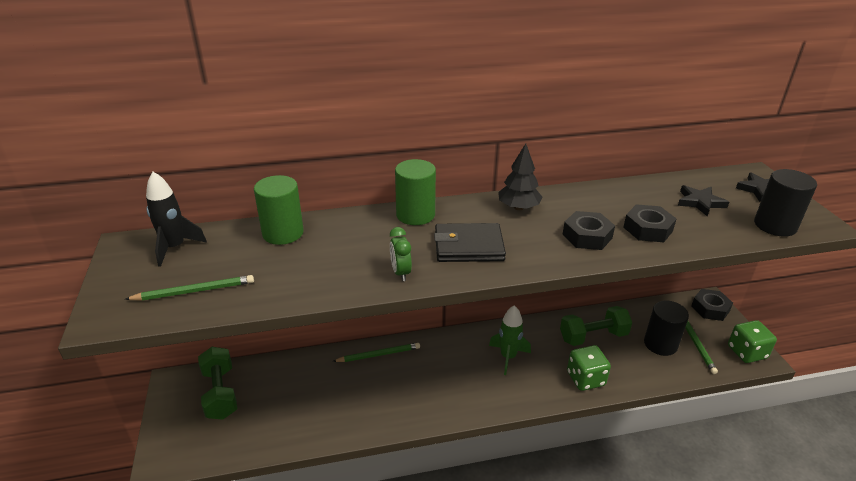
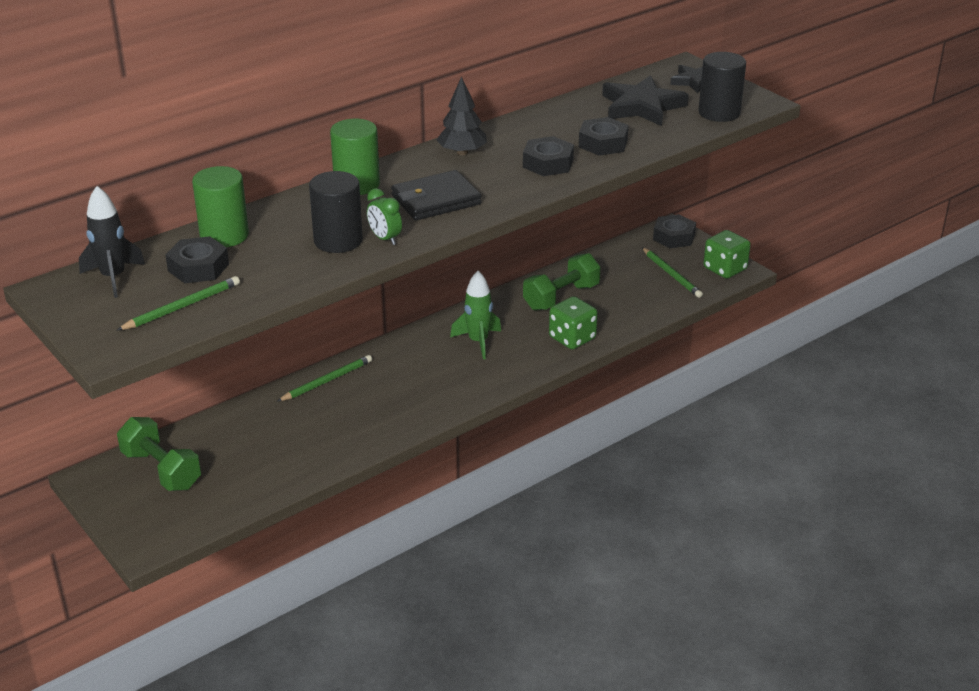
camera: 25 degrees left, 0 degrees up
(239, 257) = (198, 267): none -> black nut
(660, 344) = (635, 285): black cylinder -> black cylinder (338, 241)
(700, 202) = (641, 106): black star -> black star, size x1.64

